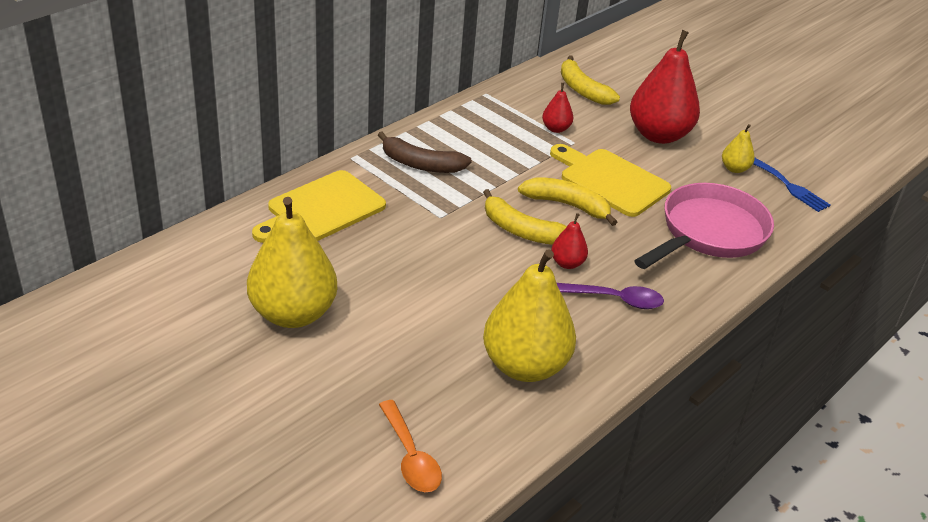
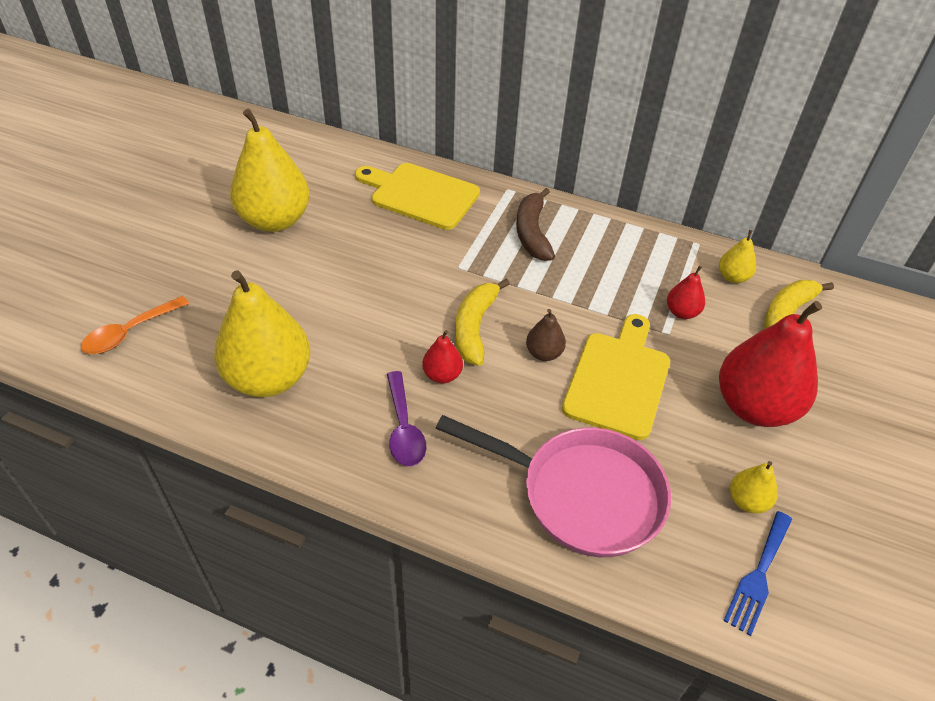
camera: 70 degrees right, 10 degrees up
(531, 94) = (733, 277): none -> yellow pear
(567, 205) = (544, 353): yellow banana -> brown pear

